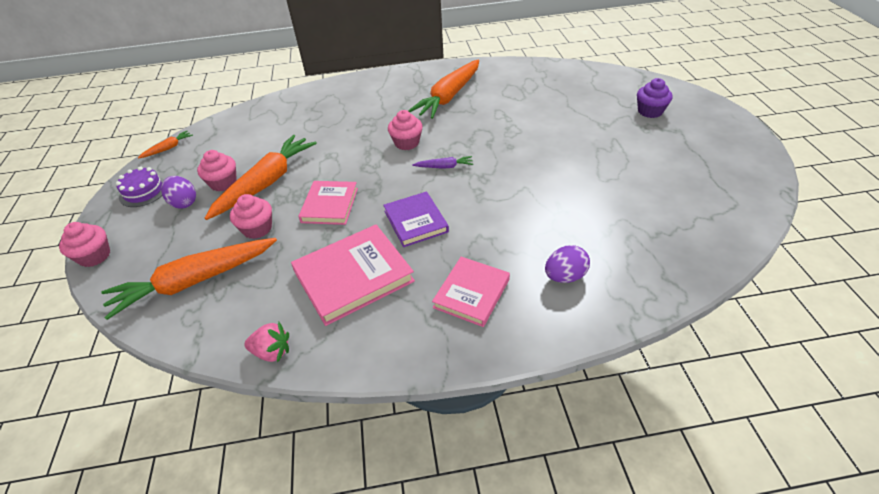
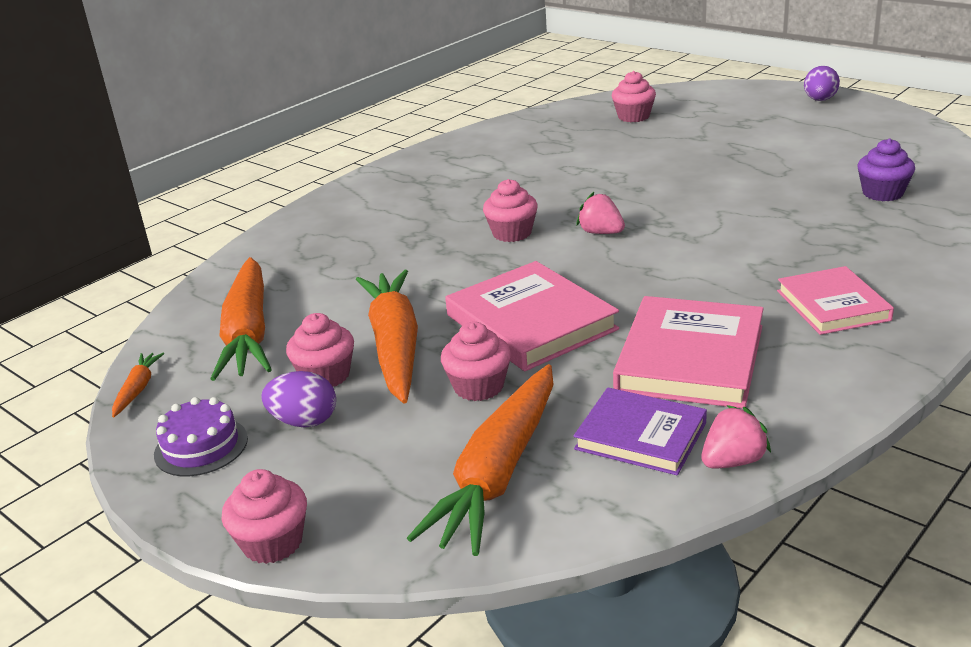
camera: 40 degrees left, 15 degrees down
(330, 205) = (531, 322): pink book -> pink book, size x1.53
(416, 221) = (663, 286): purple book -> purple book (640, 436)
(444, 167) = (601, 233): purple carrot -> pink strawberry
(449, 96) = (479, 177): orange carrot -> orange carrot (248, 332)
(565, 276) = (885, 252): purple egg -> purple egg (820, 100)
(591, 90) = (633, 117): none -> pink cupcake
(650, 111) = (723, 111): purple cupcake -> purple cupcake (882, 193)

